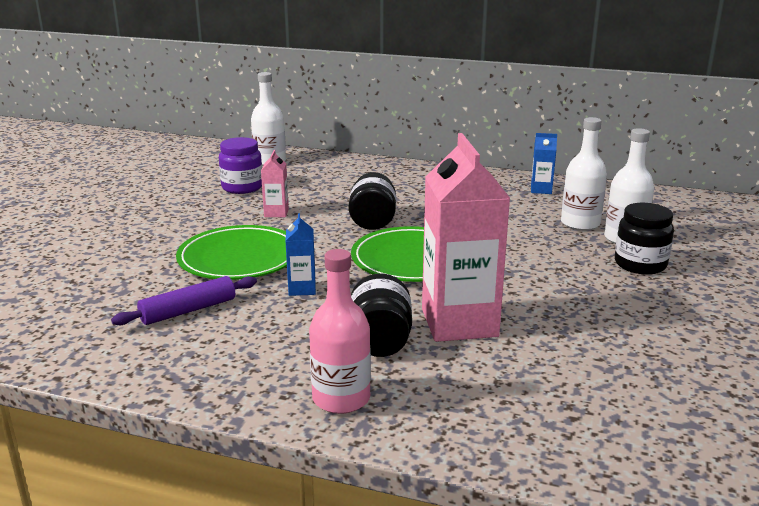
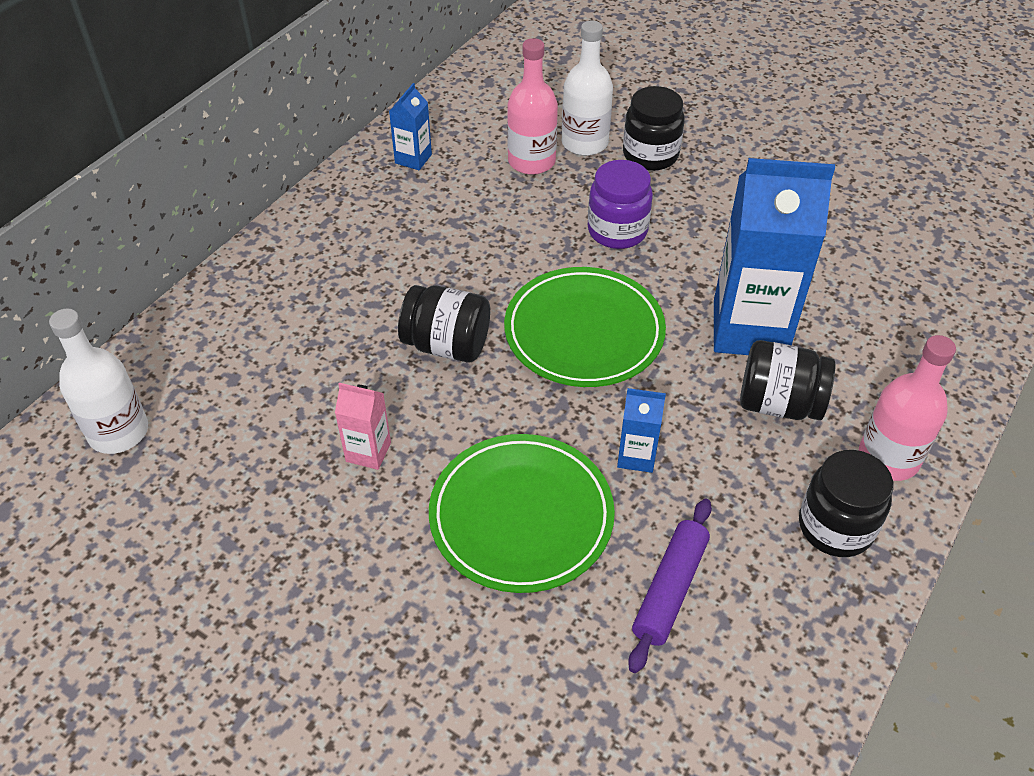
camera: 75 degrees left, 25 degrees up
(188, 310) = (670, 589): purple rolling pin -> purple rolling pin turned 45 degrees clockwise
(242, 187) = (231, 486): purple jar -> purple jar (617, 231)
(257, 374) = (835, 527): none -> black jar
(459, 323) = (749, 329): pink carton -> blue carton
(580, 224) = (531, 161): white bottle -> pink bottle

